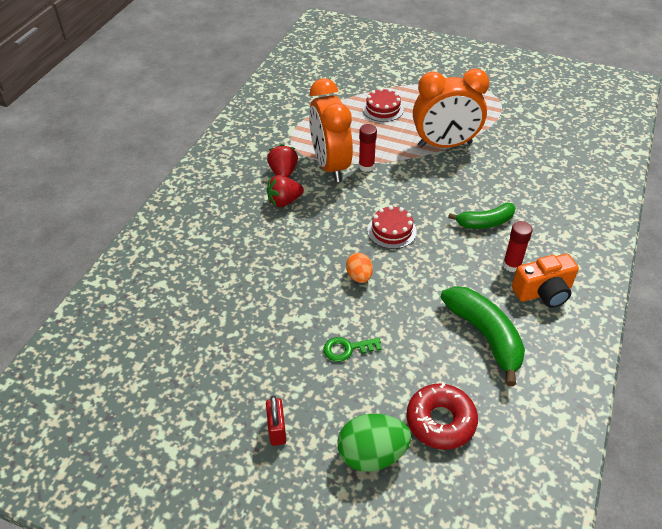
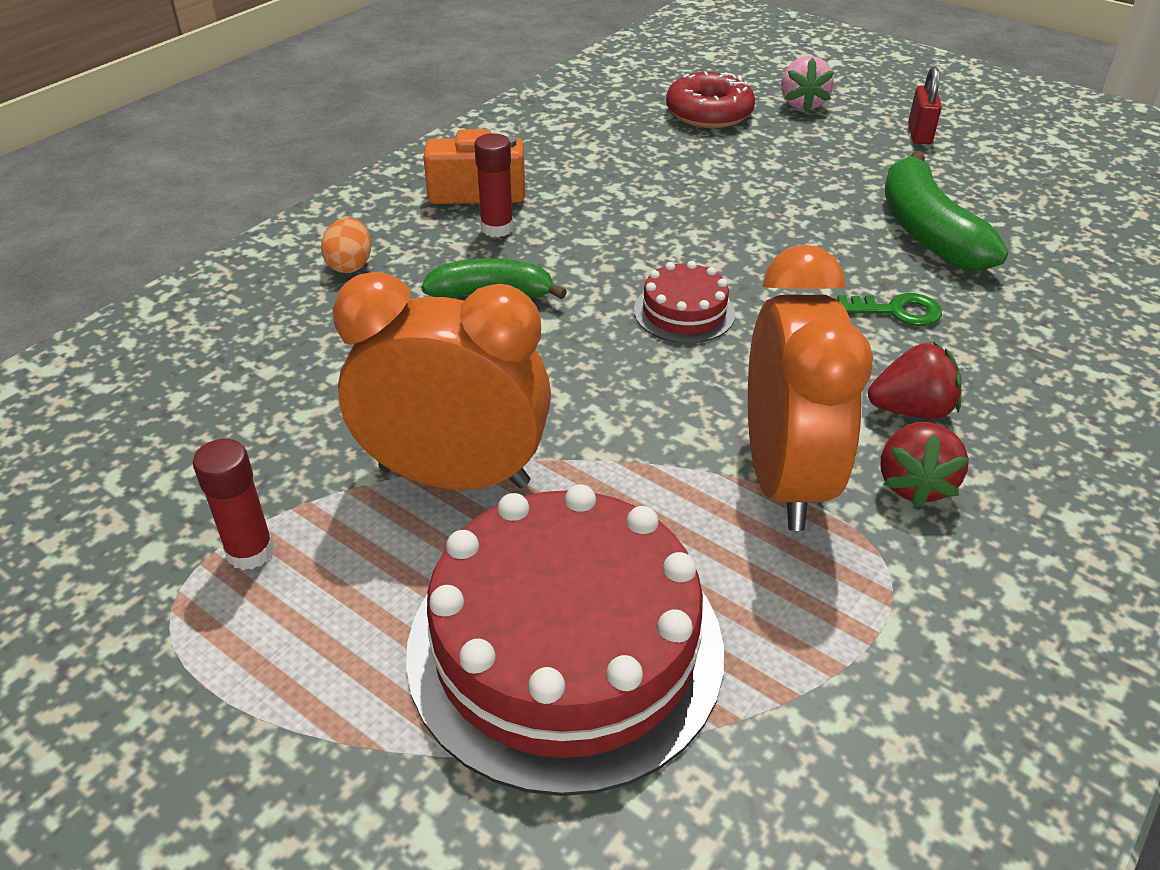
camera: 165 degrees left, 5 degrees down
(347, 349) = (813, 182): green key -> green key (896, 311)
(359, 276) = (771, 256): orange egg -> orange egg (350, 265)
(366, 166) = (689, 457): red glue stick -> red glue stick (250, 552)
(372, 454) = (802, 104): green egg -> pink strawberry
(383, 109) = (565, 647): red cake -> red cake, size x2.23
(485, 336) = (603, 164): green banana -> green banana (927, 231)

